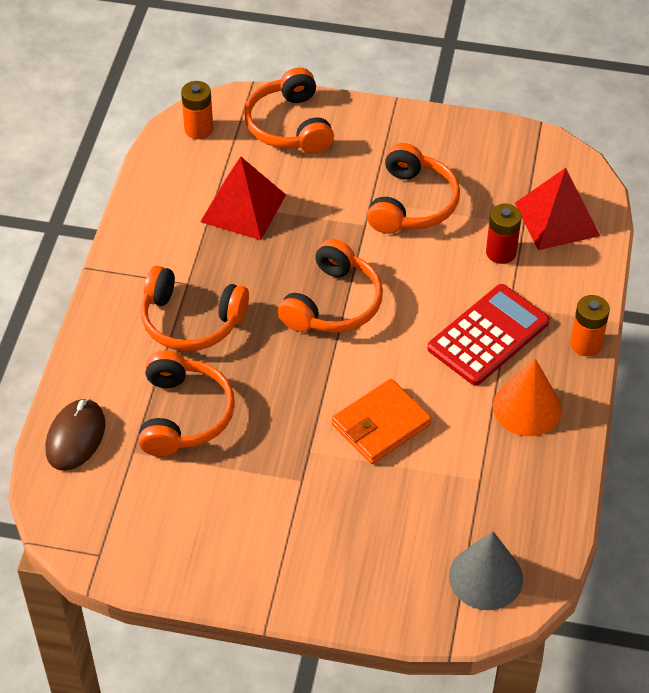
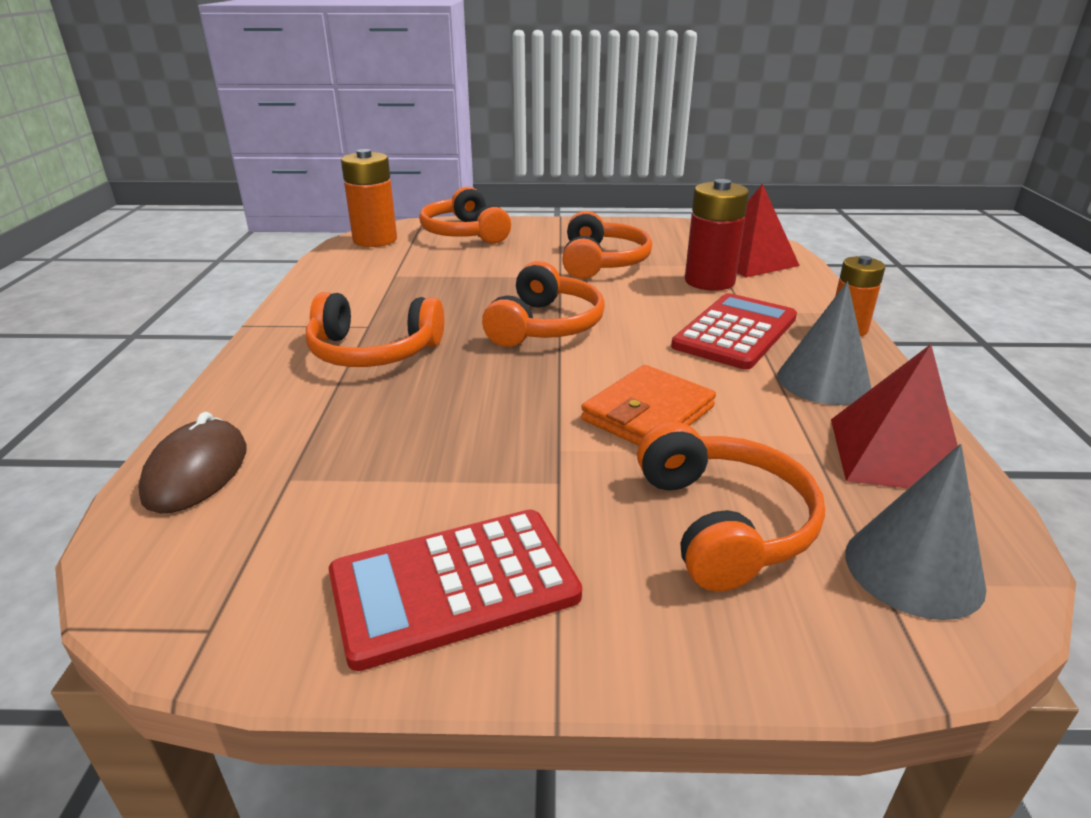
camera: 10 degrees left, 20 degrees down
(183, 415) = (367, 432): orange headphones -> orange headphones (723, 523)
(199, 129) = (375, 240): orange battery -> orange battery, size x1.52
(227, 548) = (454, 586): none -> red calculator
(243, 208) = (426, 276): red pyramid -> red pyramid (895, 454)
(501, 252) = (709, 281): red battery -> red battery, size x1.52
(527, 408) = (823, 381): orange cone -> grey cone

